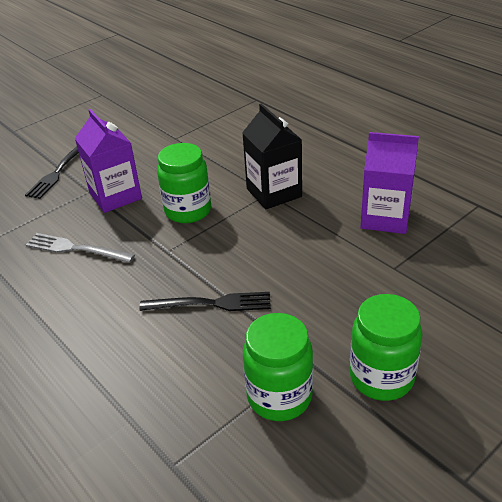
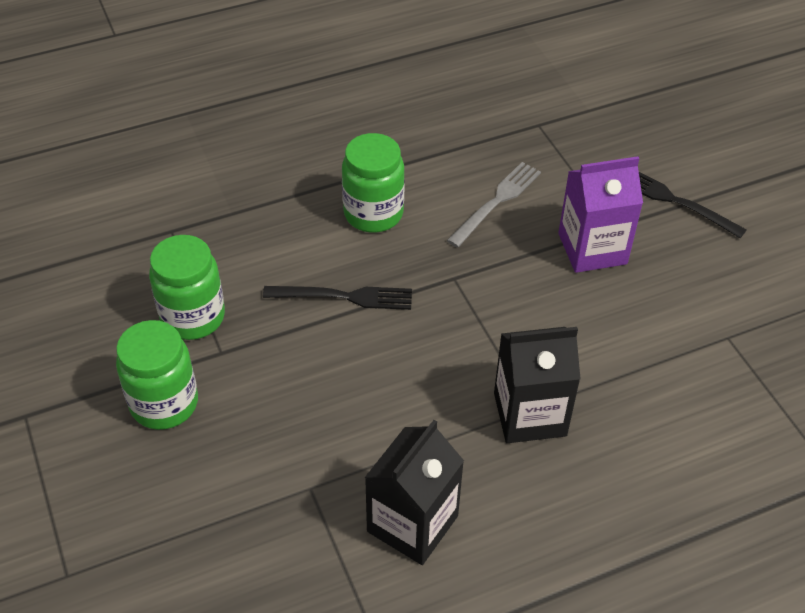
camera: 105 degrees right, 10 degrees up
(188, 211) = (527, 312): green jar -> green jar (373, 213)
(211, 303) = (344, 297): black fork -> black fork turned 105 degrees counterclockwise
(385, 218) = (412, 523): purple carton -> black carton

